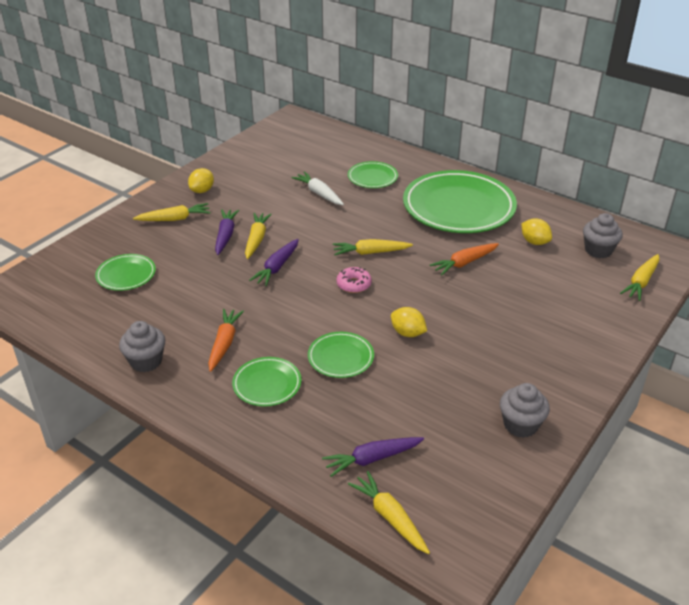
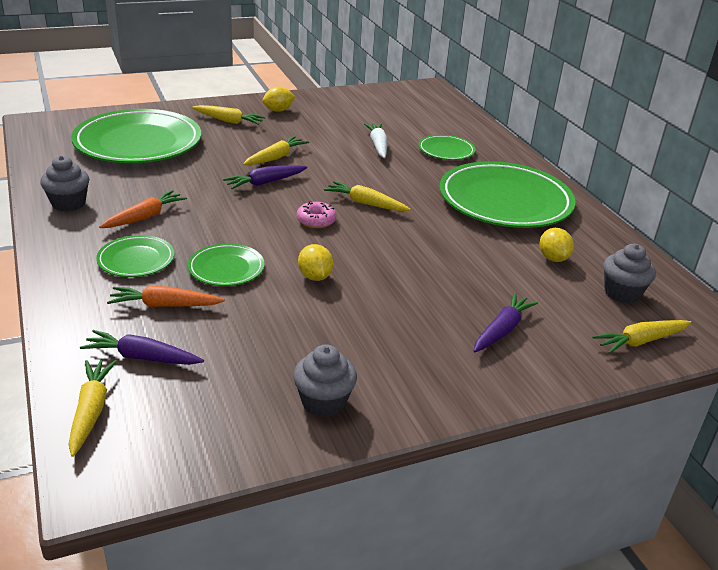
camera: 30 degrees right, 5 degrees down
(126, 275) = (138, 143): green plate -> green plate, size x2.12
(225, 236) = (253, 146): purple carrot -> purple carrot (502, 330)
(464, 263) = (450, 246): orange carrot -> orange carrot (165, 305)

